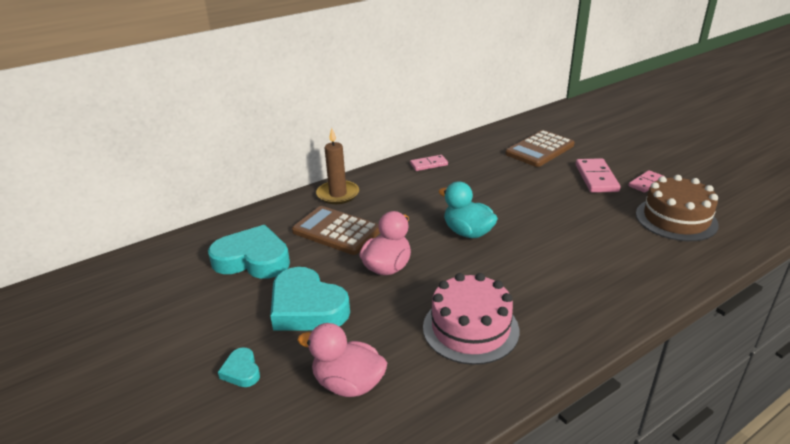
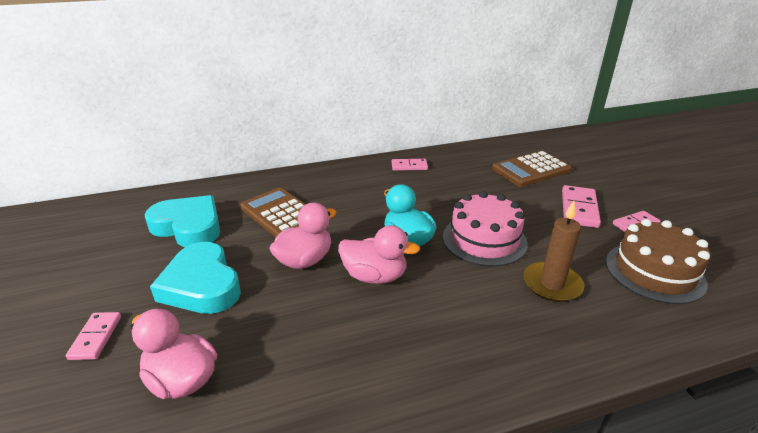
camera: 15 degrees right, 0 degrees up
(241, 371) = (96, 337): turquoise heart -> pink domino
(338, 194) = (306, 180): brown candle -> brown candle (552, 284)
(458, 267) = (375, 276): none -> pink duck
(470, 328) = (346, 349): pink cake -> pink cake (484, 240)

